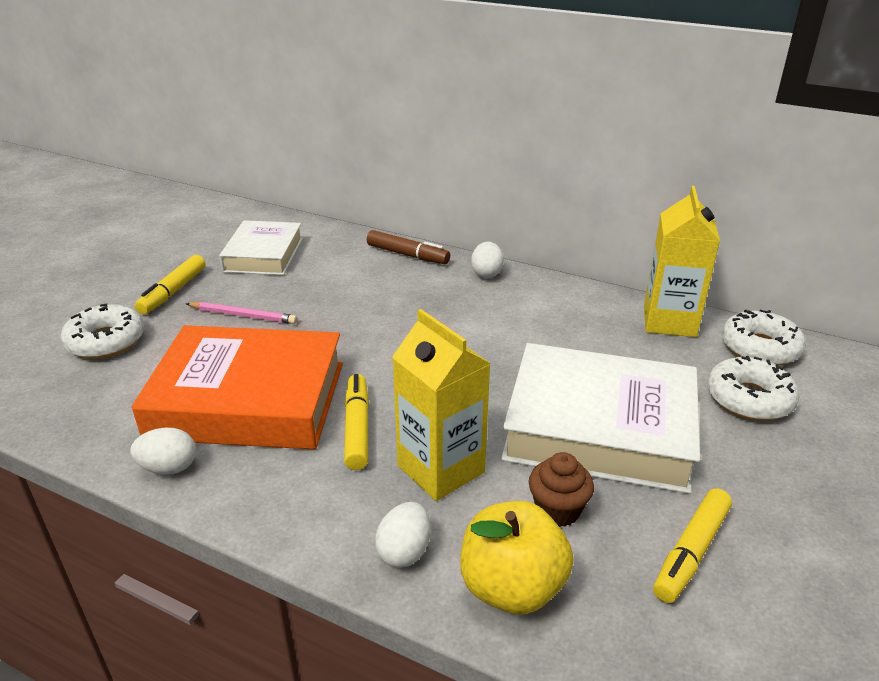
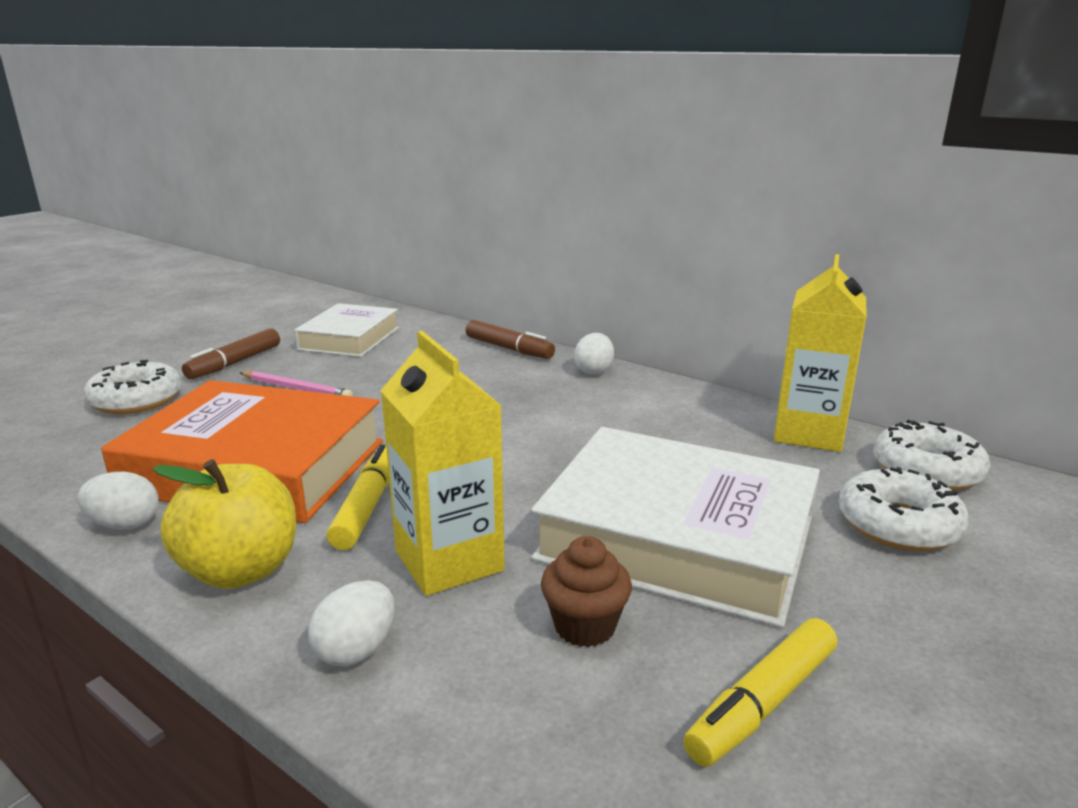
camera: 10 degrees right, 10 degrees down
(173, 292) = (235, 363): yellow marker -> brown marker
(512, 587) = (482, 714): yellow apple -> yellow apple (241, 570)

